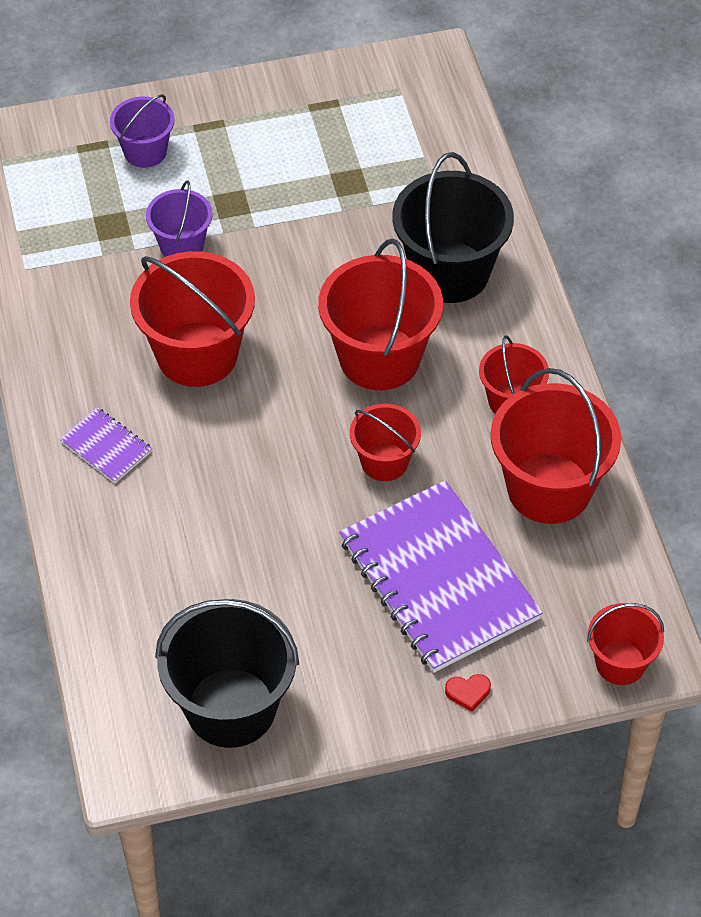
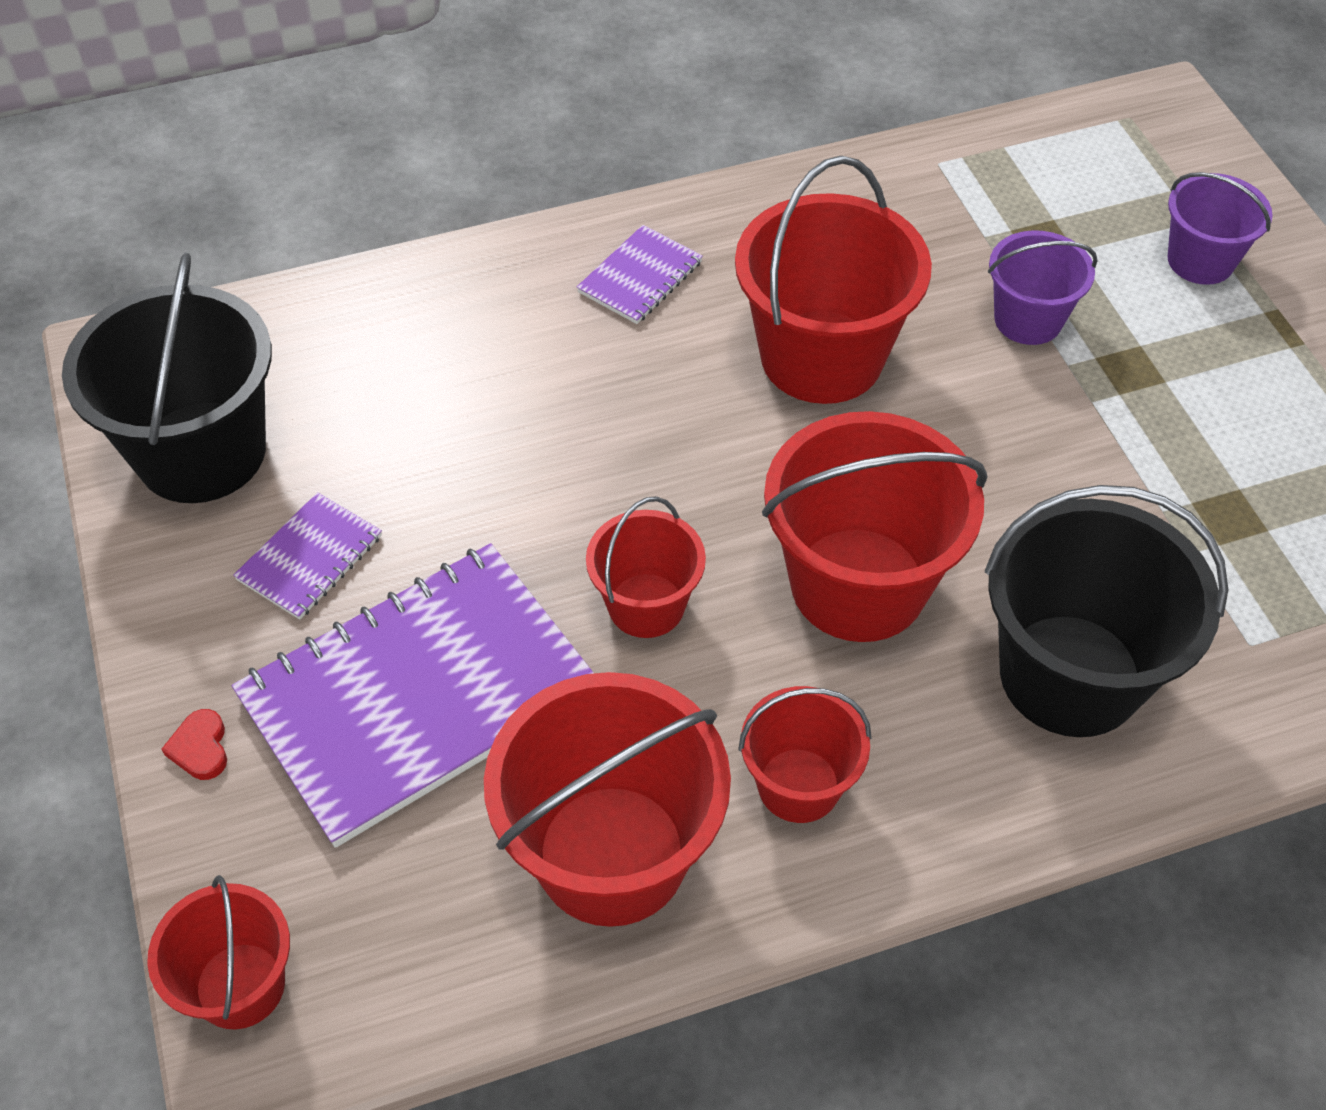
camera: 85 degrees right, 0 degrees up
(329, 639) = (310, 558): none -> purple notebook

